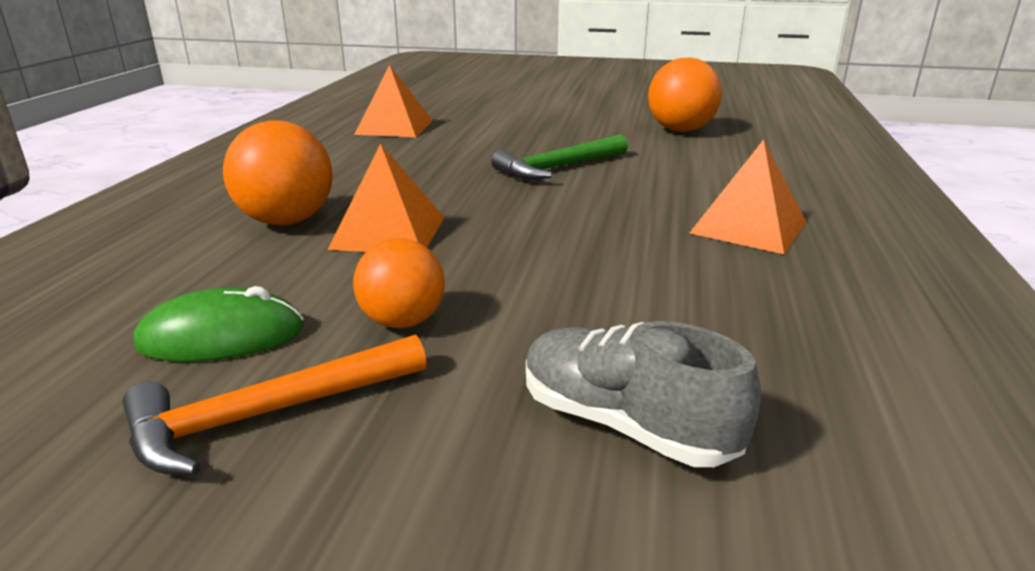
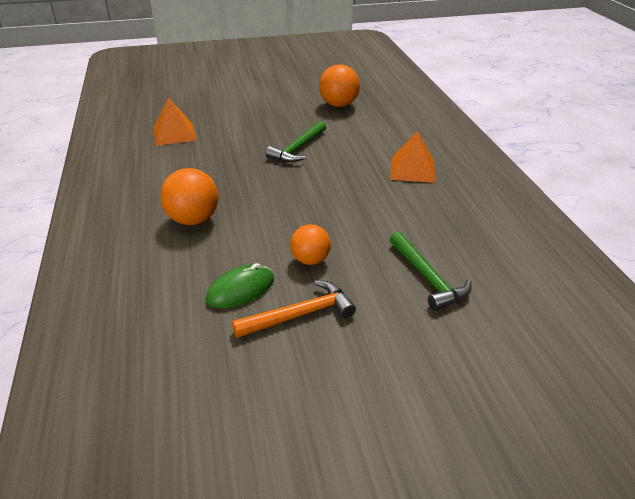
camera: 25 degrees left, 10 degrees up
(267, 414) = (300, 315): orange hammer -> orange hammer turned 150 degrees counterclockwise
(388, 232) = (254, 213): orange pyramid -> none
(625, 424) = (427, 278): grey shoe -> green hammer

